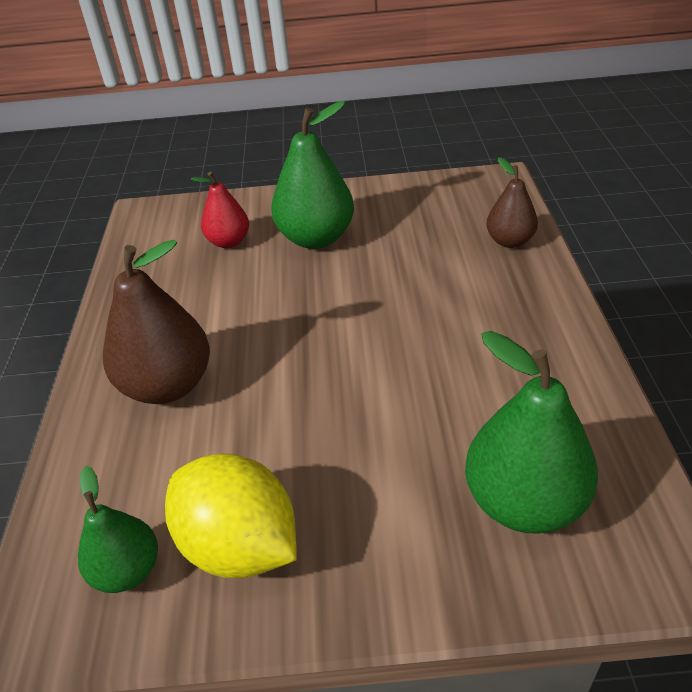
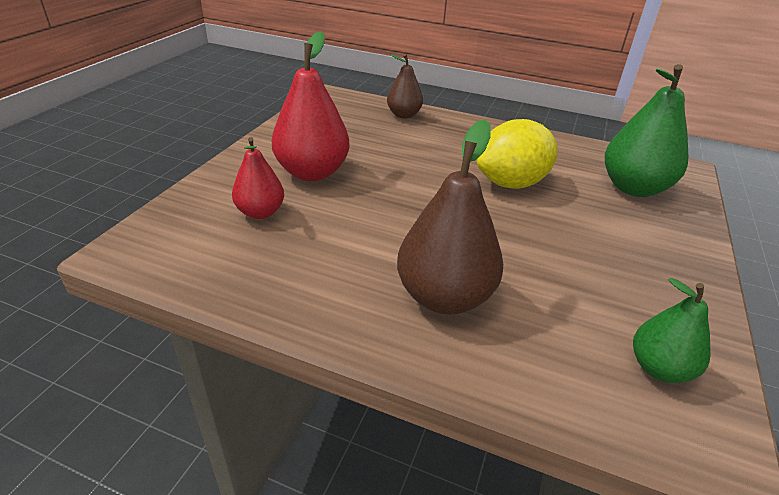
camera: 70 degrees left, 5 degrees down
(240, 545) = (644, 300): yellow lemon -> yellow lemon (511, 183)
(316, 238) = (312, 172): green pear -> red pear

